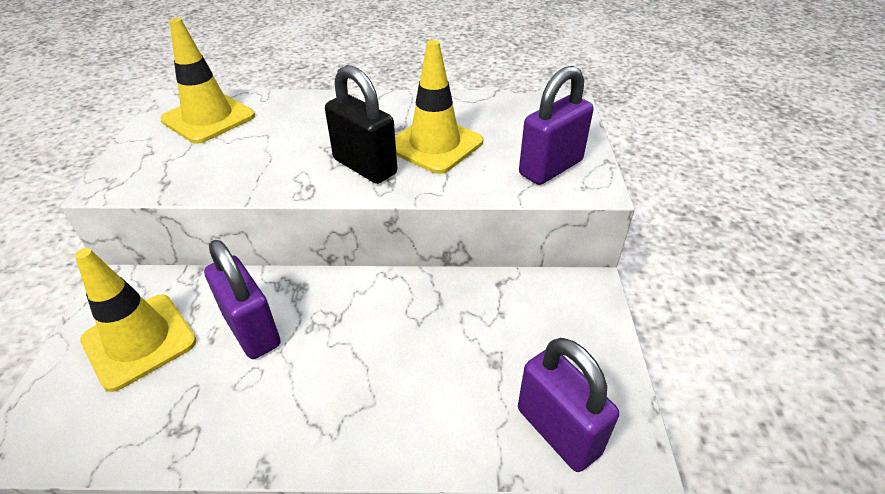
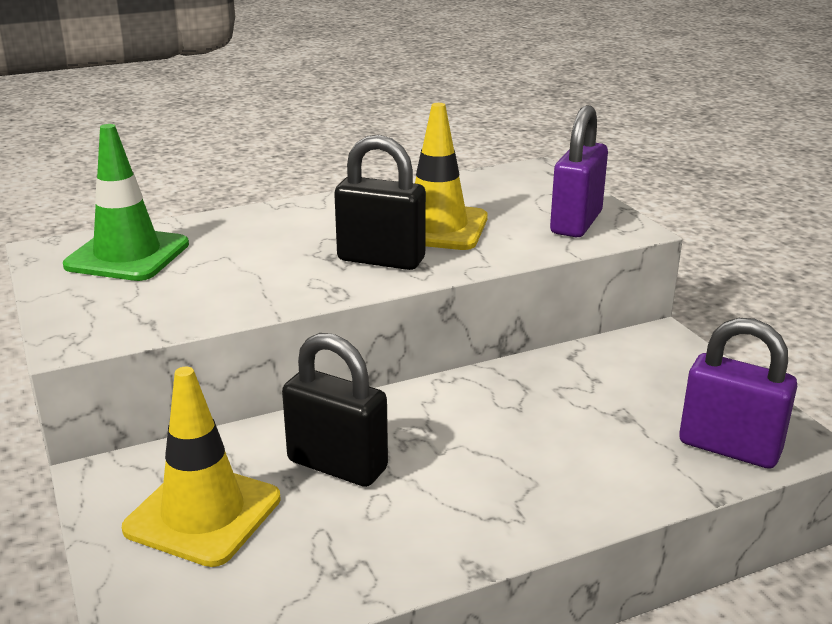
camera: 25 degrees left, 15 degrees down
(208, 118) = (127, 255): yellow traffic cone -> green traffic cone
(252, 330) = (337, 465): purple padlock -> black padlock

